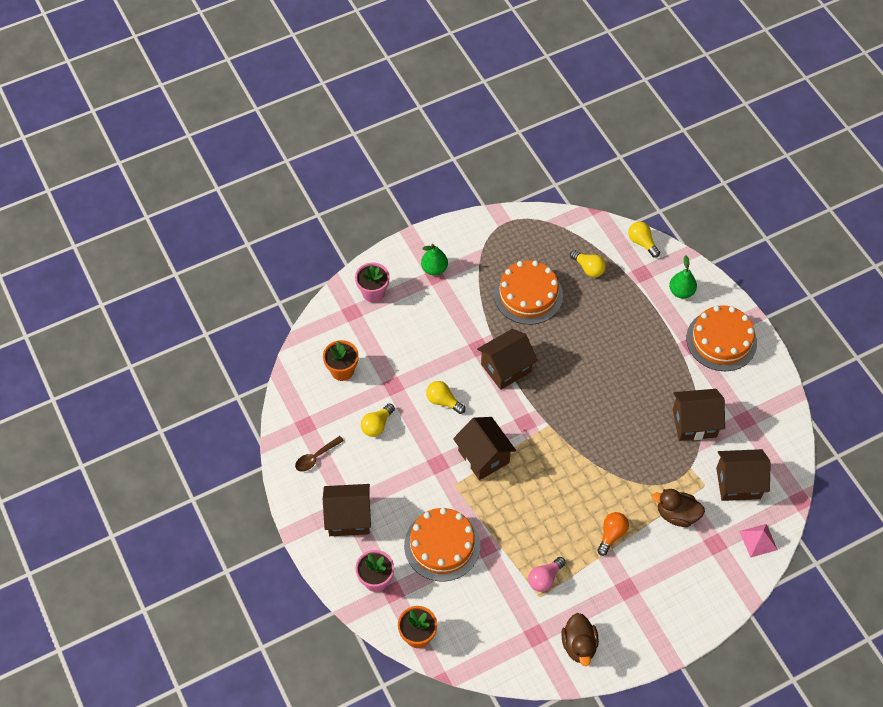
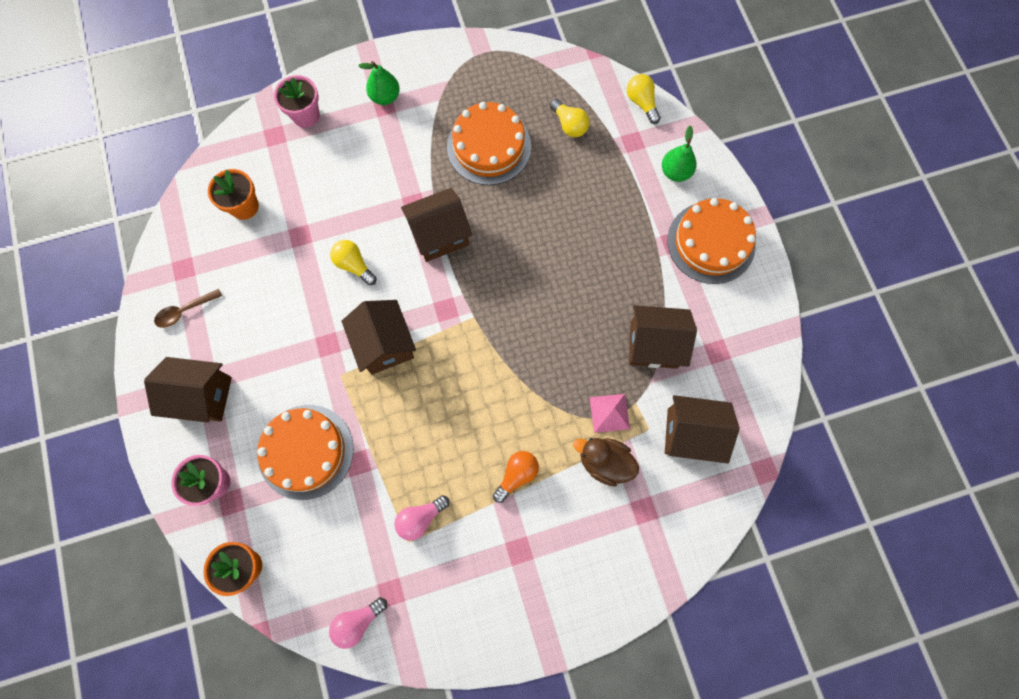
camera: 10 degrees right, 15 degrees up
(377, 425) = (267, 282): yellow light bulb -> none
(515, 660) = (357, 621): none -> pink light bulb
(579, 645) = (441, 616): brown duck -> none
(758, 540) = (699, 515): pink pyramid -> pink pyramid (609, 413)

